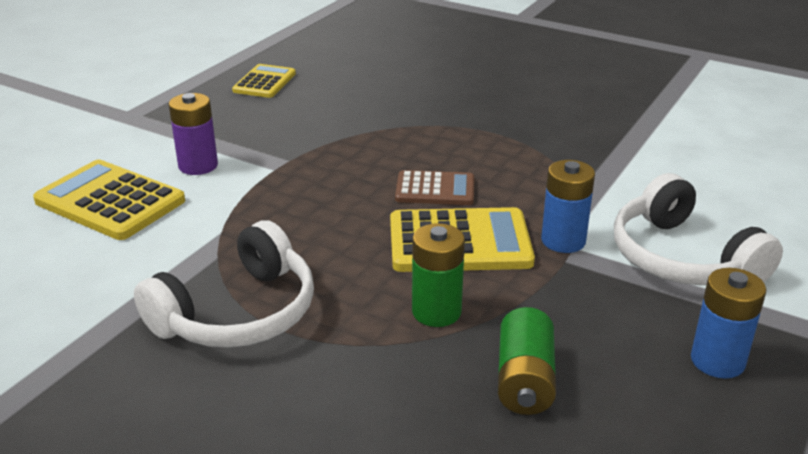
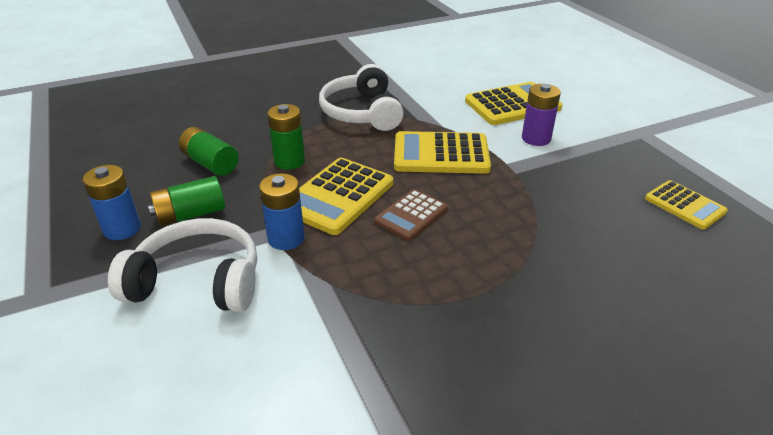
camera: 125 degrees right, 5 degrees up
(296, 211) = (441, 154): none -> yellow calculator
(625, 325) = (191, 214): none -> green battery

